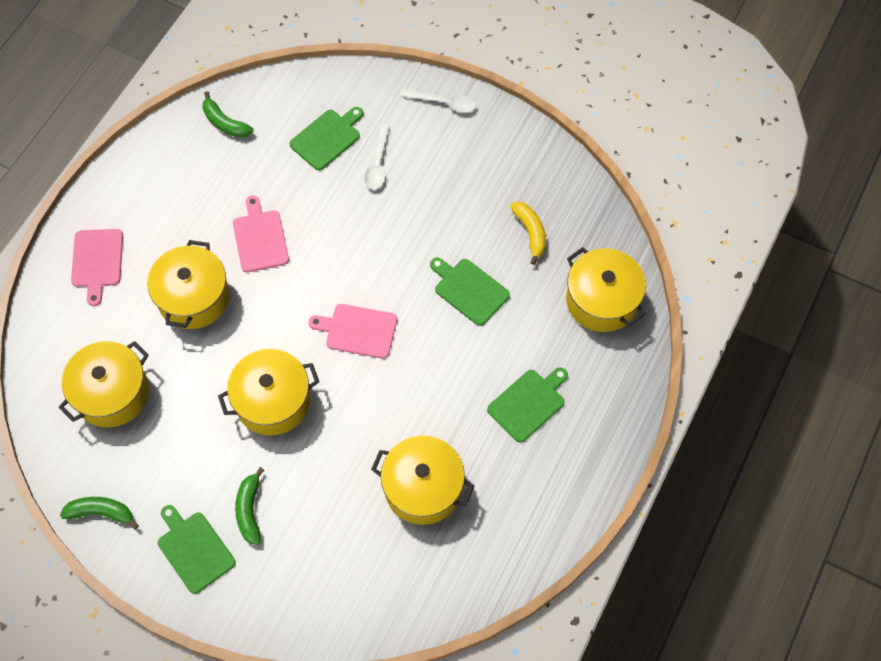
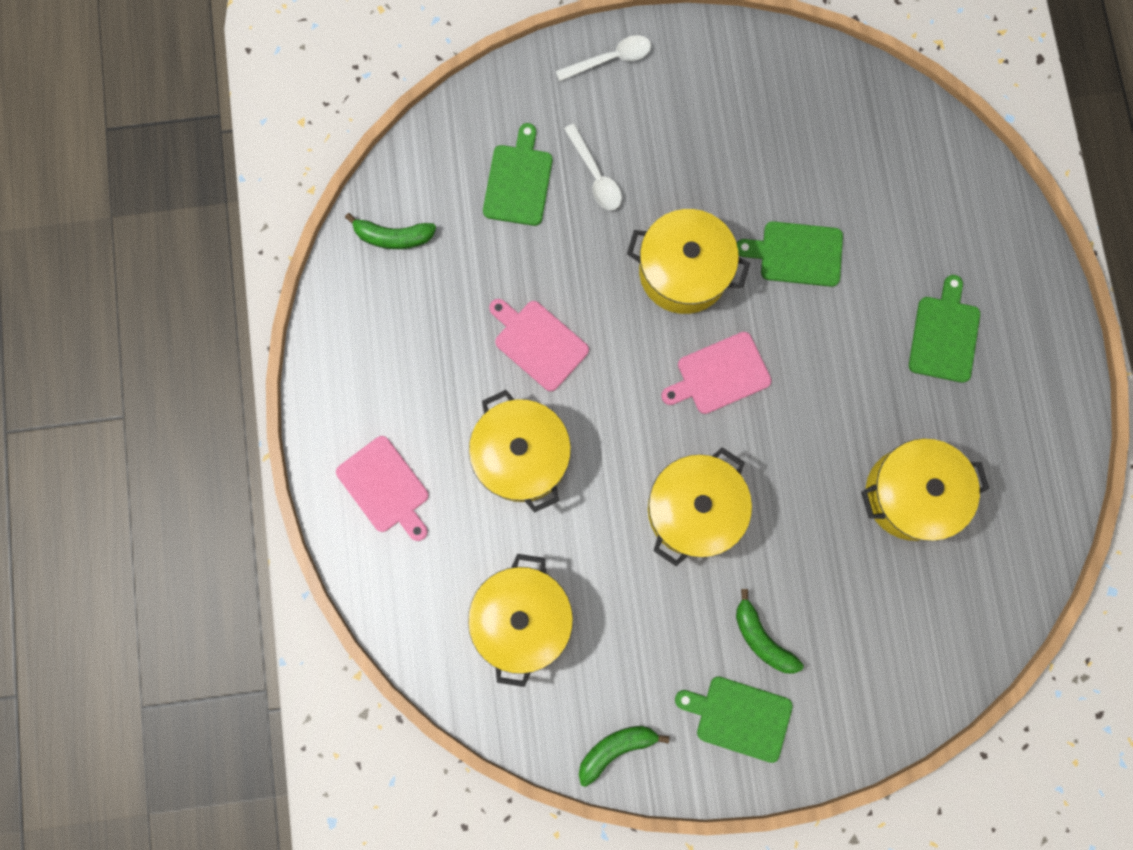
camera: 35 degrees left, 15 degrees up
(530, 232) = (810, 149): yellow banana -> none
(601, 300) = (933, 176): yellow pot -> yellow pot (683, 271)

